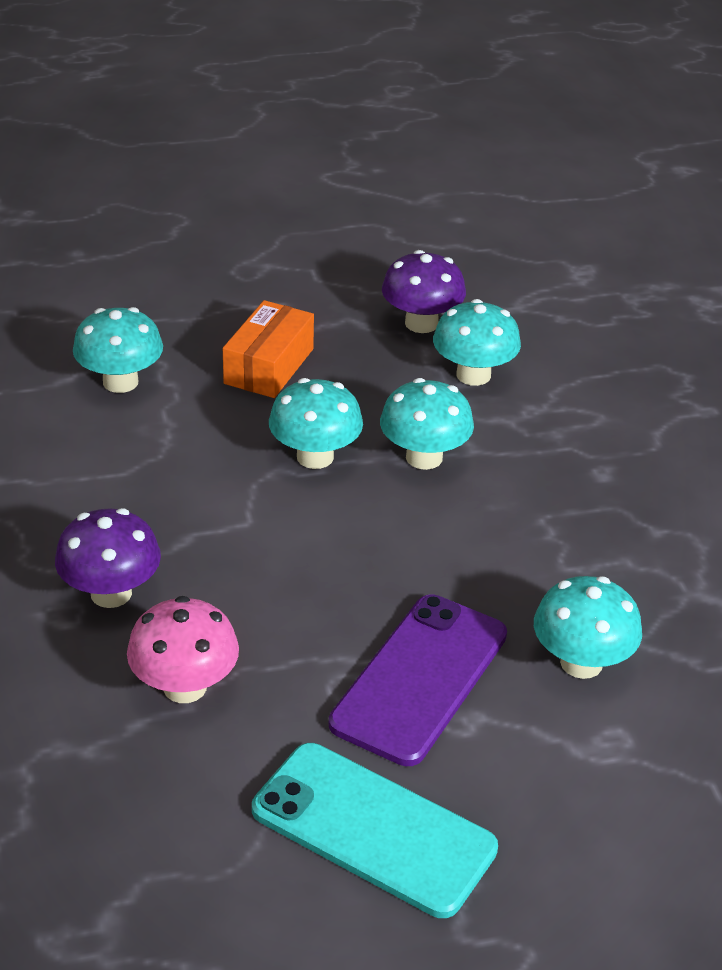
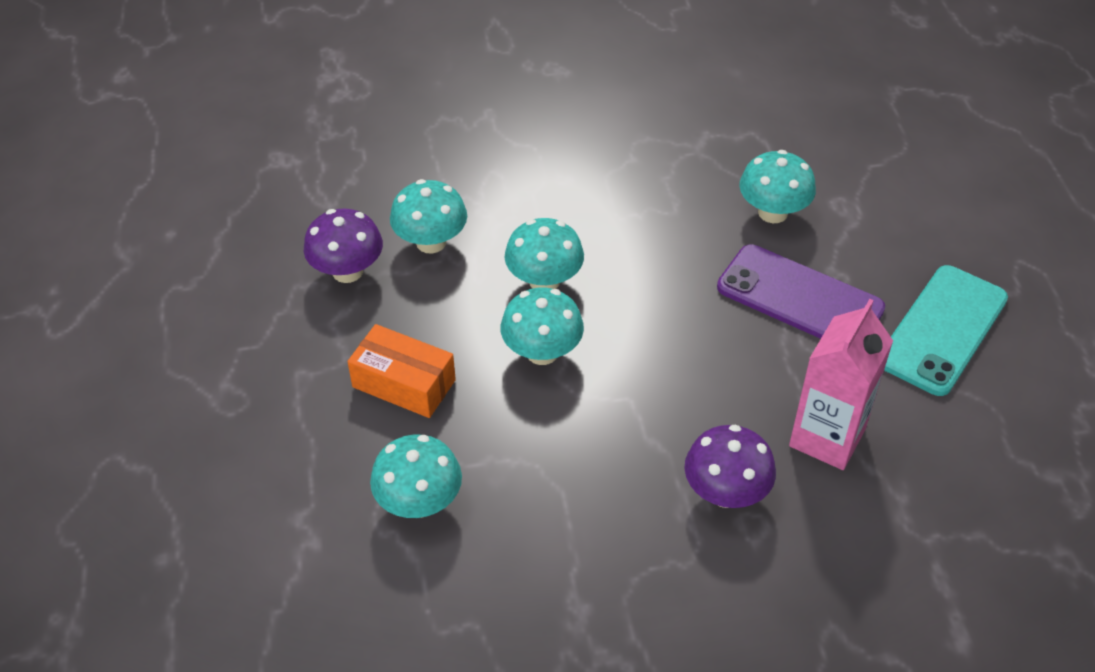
camera: 85 degrees left, 10 degrees up
(185, 687) = (827, 438): pink mushroom -> pink carton

